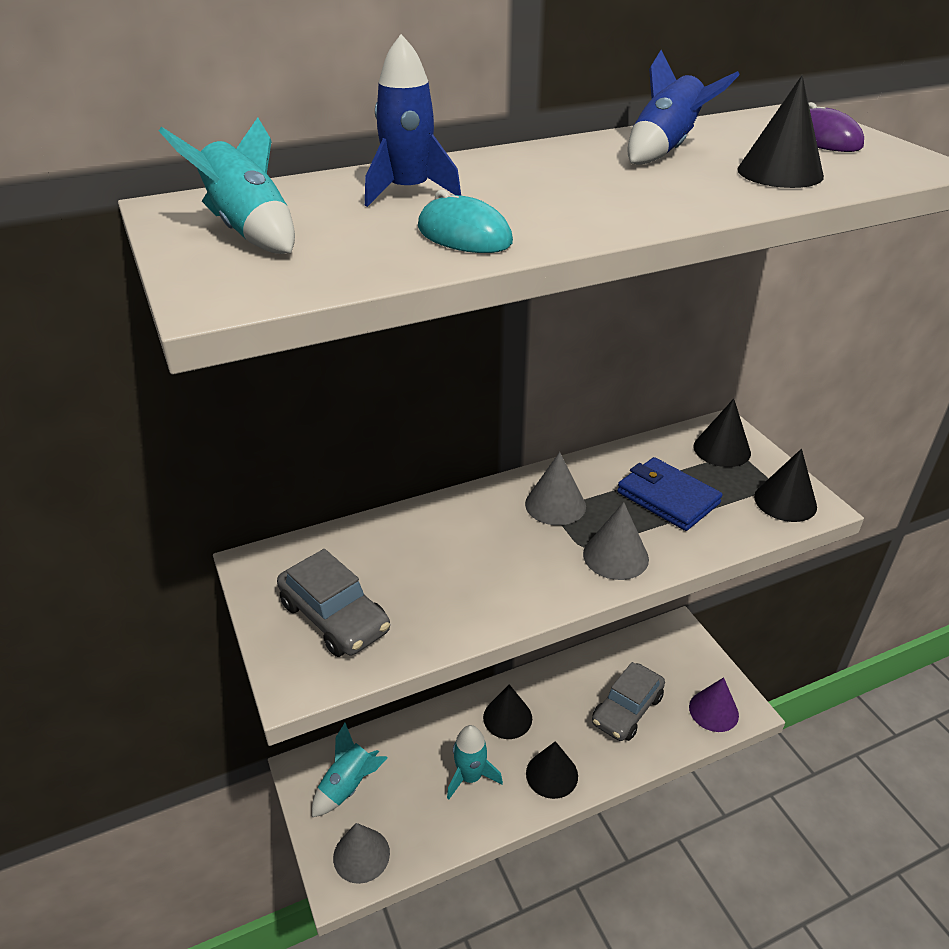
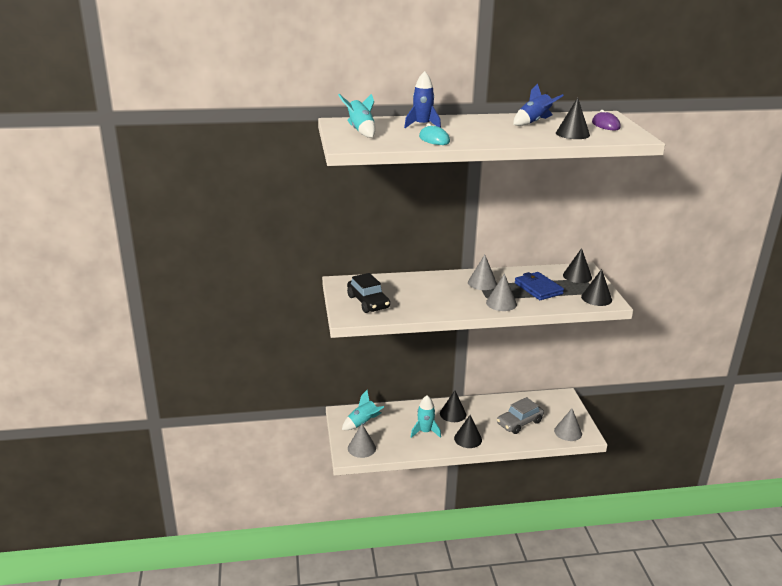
camera: 15 degrees right, 10 degrees down
(334, 617) = (368, 302): grey car -> black car
(713, 711) = (568, 432): purple cone -> grey cone

